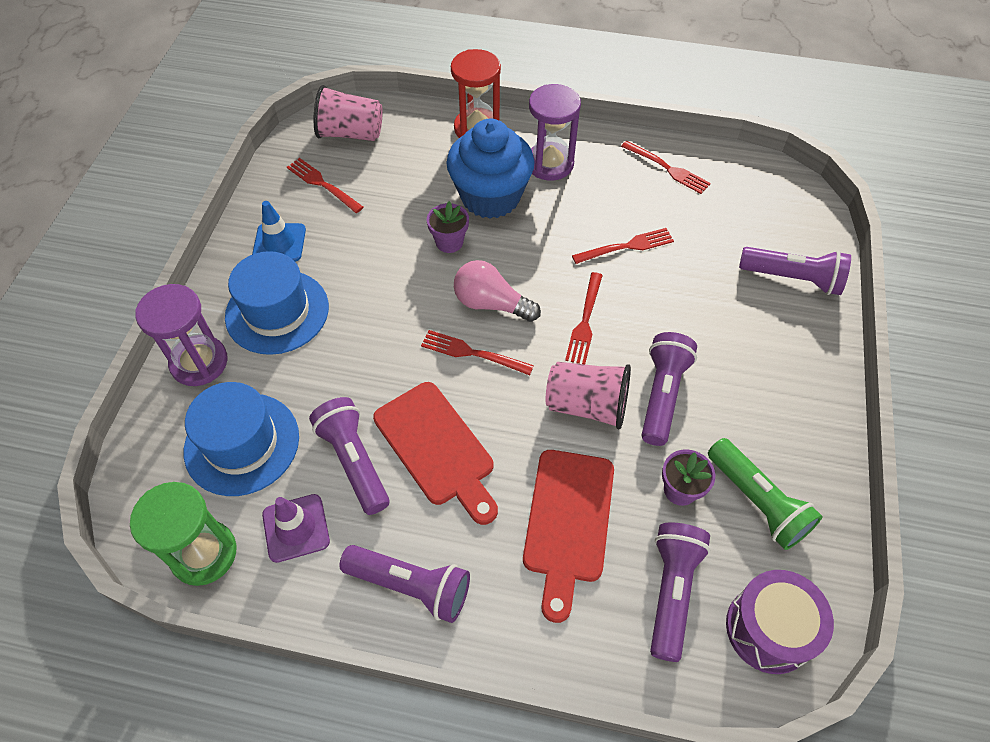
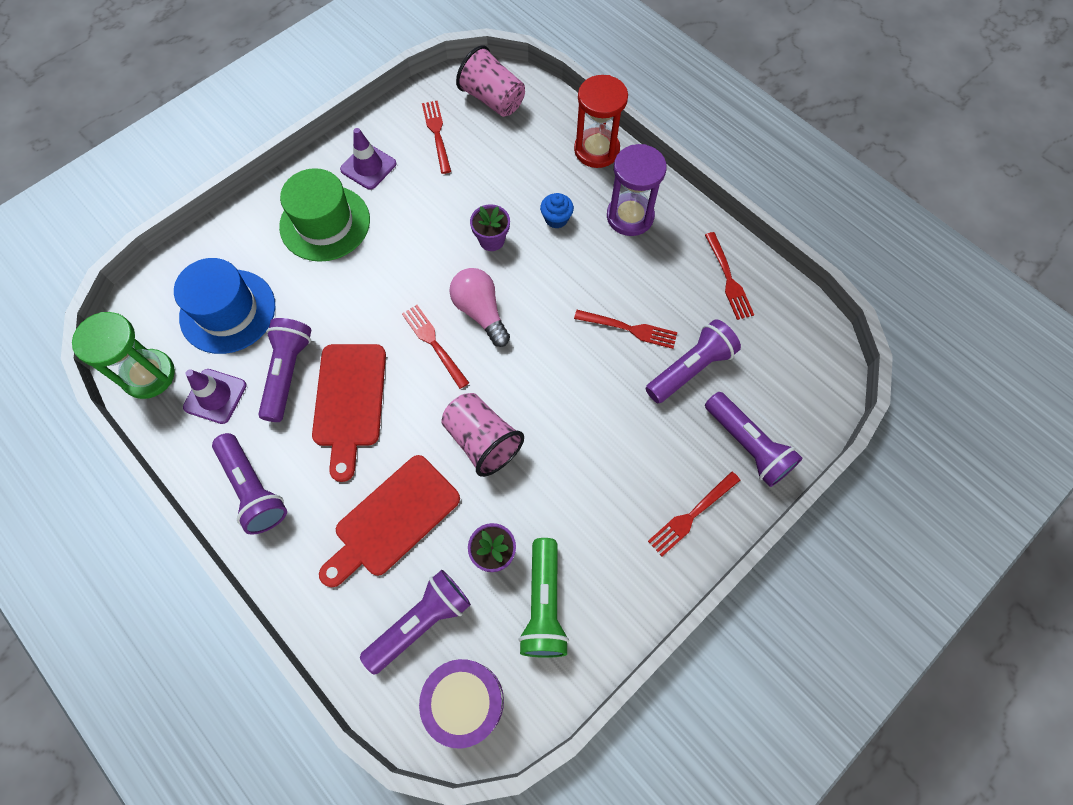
camera: 35 degrees right, 10 degrees up
(199, 362) = (246, 231): purple hourglass -> none
(277, 312) = (325, 223): blue hat -> green hat
(279, 243) = (368, 167): blue traffic cone -> purple traffic cone
(490, 197) = (556, 219): blue cupcake -> blue cupcake, size x0.40
(585, 321) = (540, 372): red fork -> red fork (692, 515)
(662, 394) = (547, 471): purple flashlight -> purple flashlight (690, 368)

